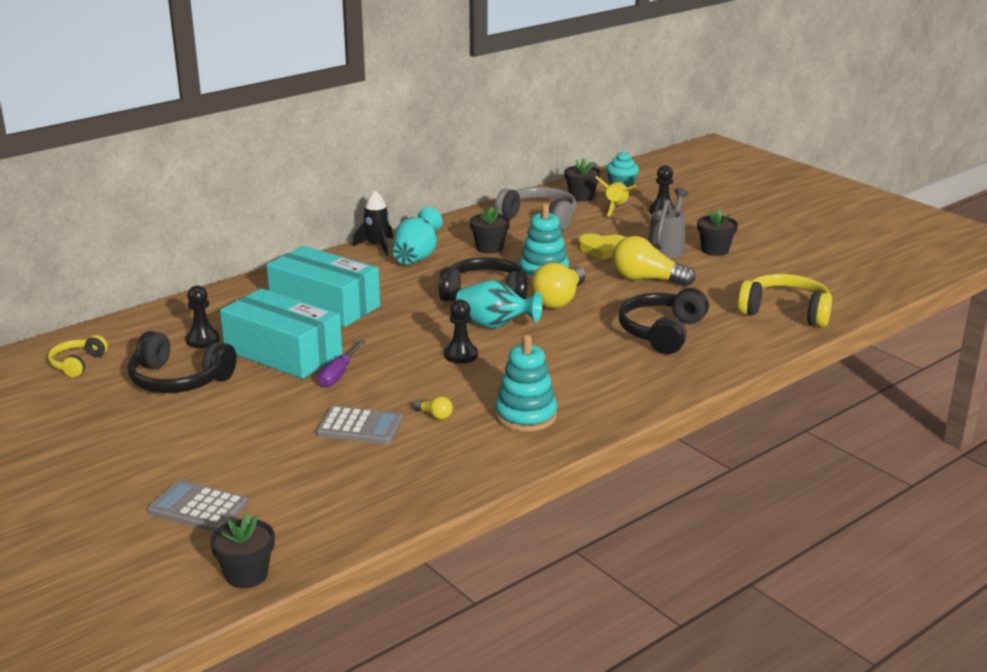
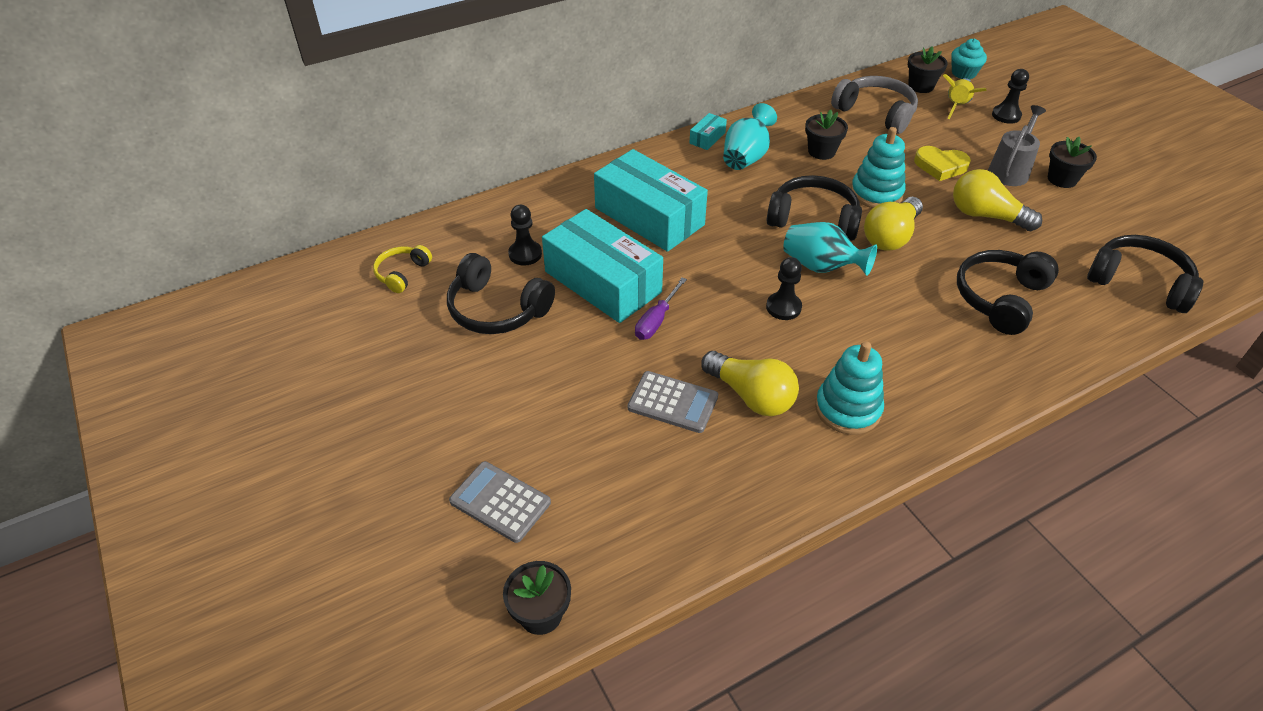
camera: 10 degrees right, 20 degrees up
(377, 246) = (707, 138): black rocket -> turquoise box
(434, 415) = (751, 396): yellow light bulb -> yellow light bulb, size x2.30
(785, 312) = (1139, 282): yellow headphones -> black headphones

